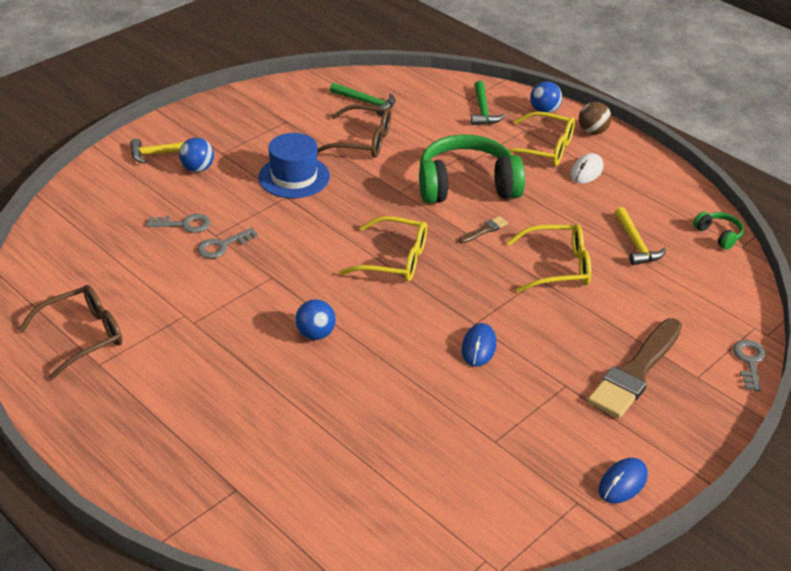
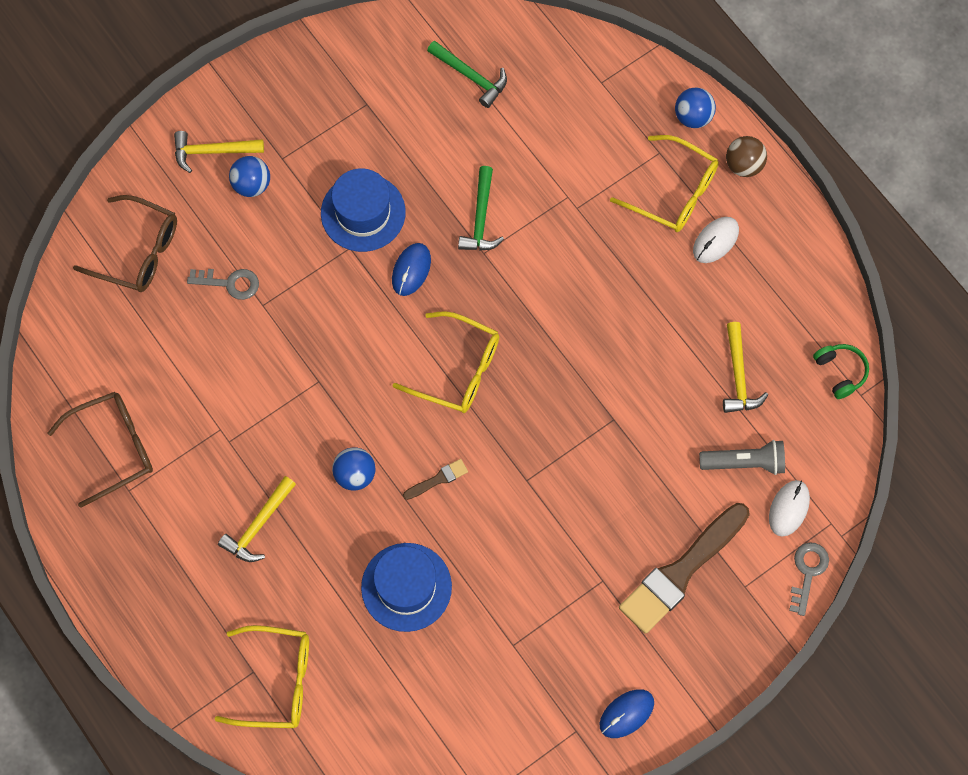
camera: 10 degrees right, 30 degrees up
(222, 246) = (269, 324): grey key -> none
(228, 377) = (258, 525): none -> yellow hammer
(362, 141) = (454, 154): brown glasses -> brown glasses (138, 251)
(380, 408) = (406, 587): none -> blue hat
(467, 186) = (565, 251): green headphones -> none
(478, 347) = (524, 515): blue mouse -> blue mouse (411, 270)
(483, 110) = (615, 108): green hammer -> green hammer (481, 218)
(484, 230) = (569, 332): brown brush -> brown brush (438, 479)
(557, 267) = (638, 403): yellow glasses -> yellow glasses (276, 681)
(663, 295) = (744, 462): none -> grey flashlight
(714, 321) = (789, 508): none -> white mouse

